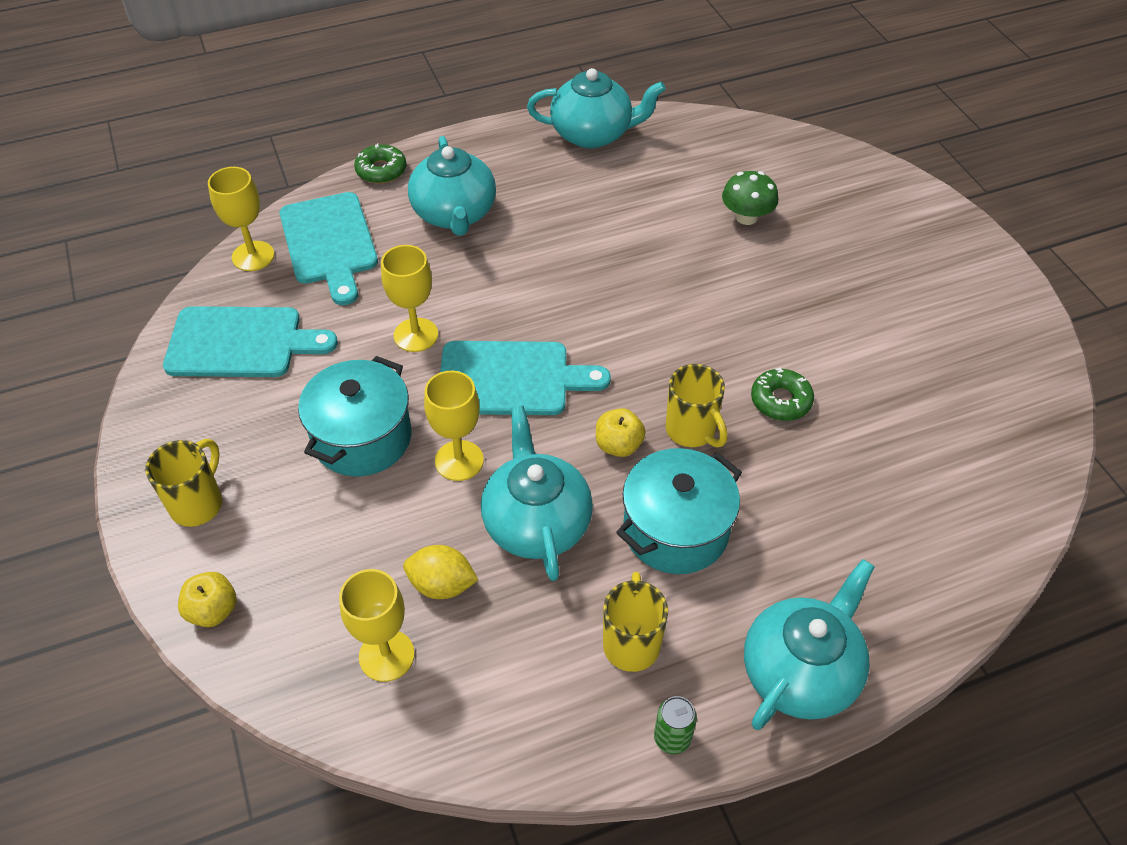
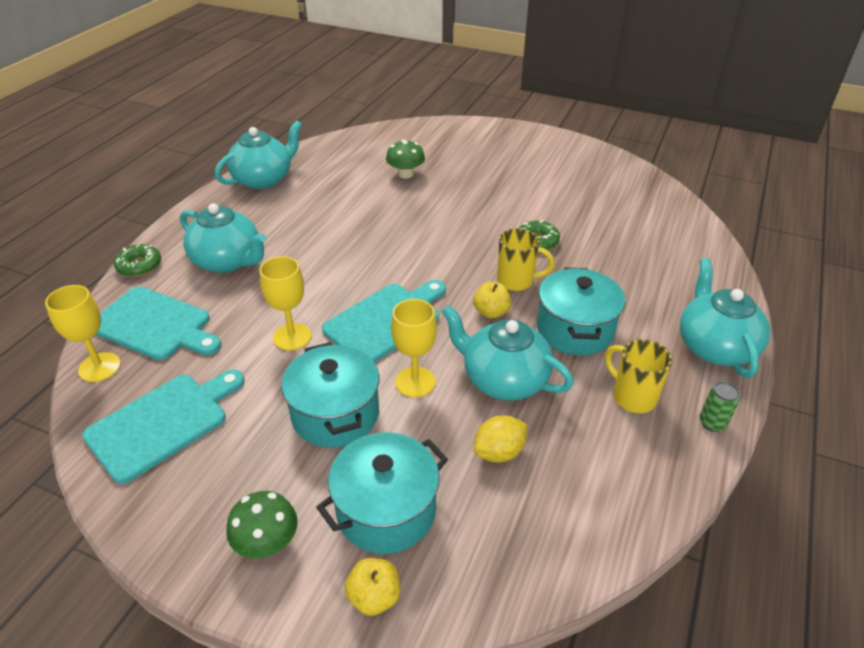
camera: 45 degrees left, 10 degrees down
(198, 503) = (267, 542): yellow mug -> green mushroom
(299, 553) = (386, 511): none -> turquoise pot
(386, 655) = (523, 517): yellow goblet -> none

